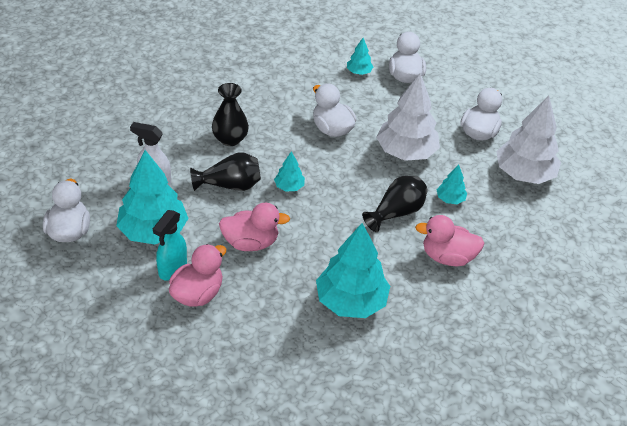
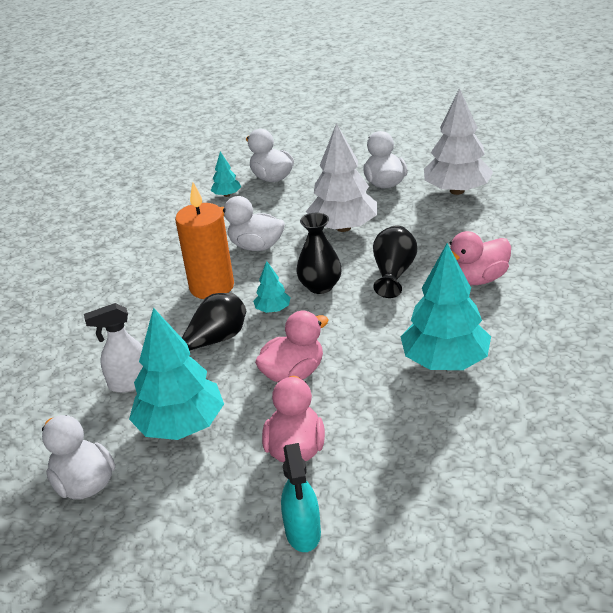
camera: 30 degrees left, 10 degrees down
(172, 269) = (242, 445): turquoise spray bottle -> turquoise spray bottle (303, 533)
(230, 139) = (167, 306): black vase -> black vase (320, 286)
(271, 143) = (212, 287): none -> orange candle
(450, 199) = (424, 239): turquoise tree -> none

